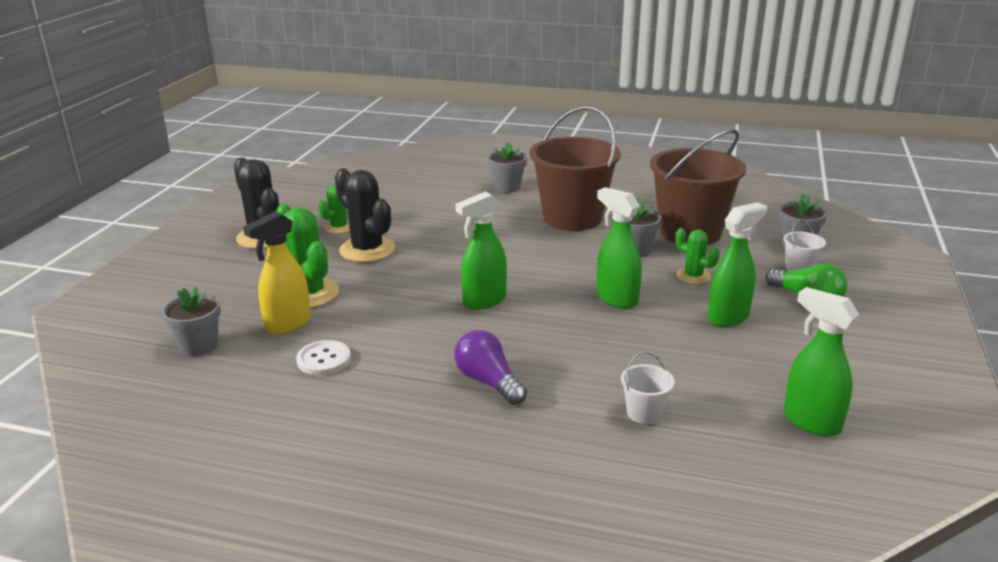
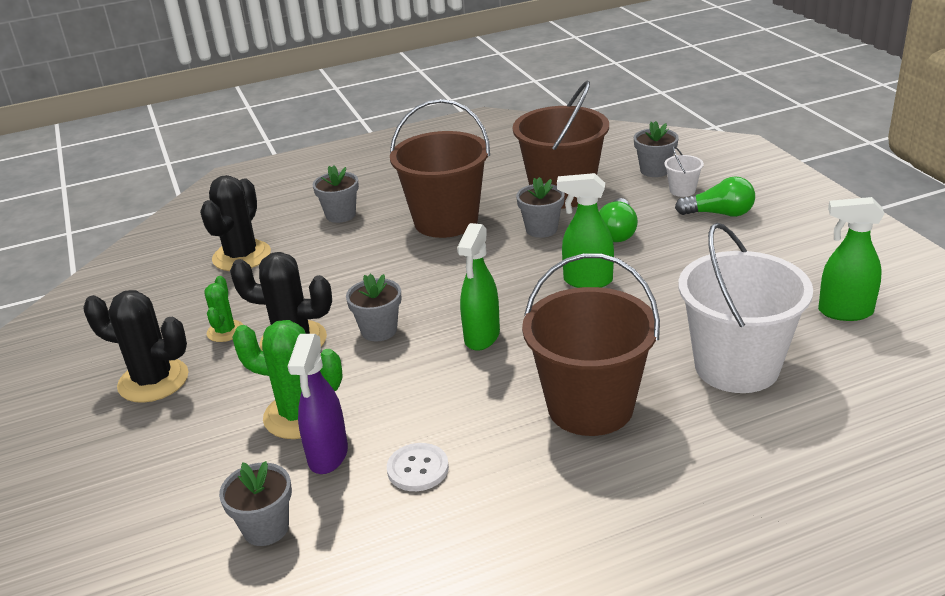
camera: 35 degrees left, 5 degrees up
(287, 324) = (328, 456): yellow spray bottle -> purple spray bottle
(411, 188) = (241, 256): none -> black cactus
(425, 267) = (379, 330): none -> grey flower pot
(488, 382) = (590, 407): purple light bulb -> brown bucket
(644, 413) = (736, 366): white bucket -> white bucket, size x2.48
(693, 276) = (617, 232): green cactus -> green light bulb
(728, 317) = (688, 256): green spray bottle -> none

